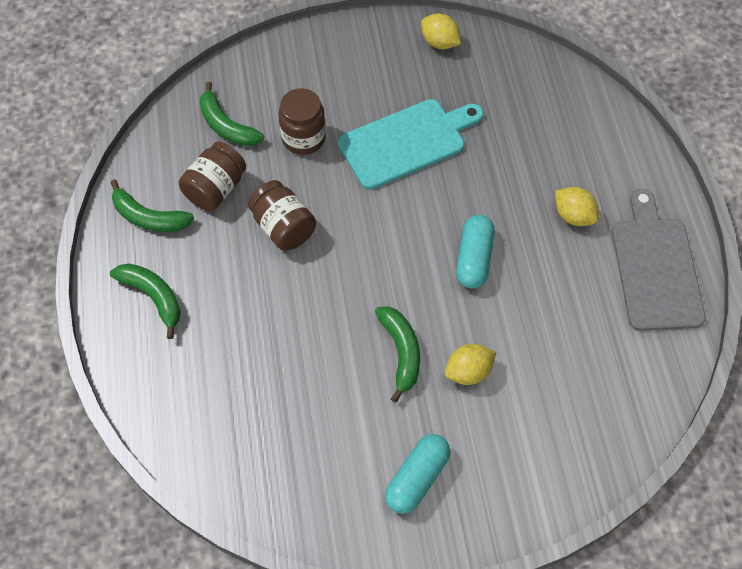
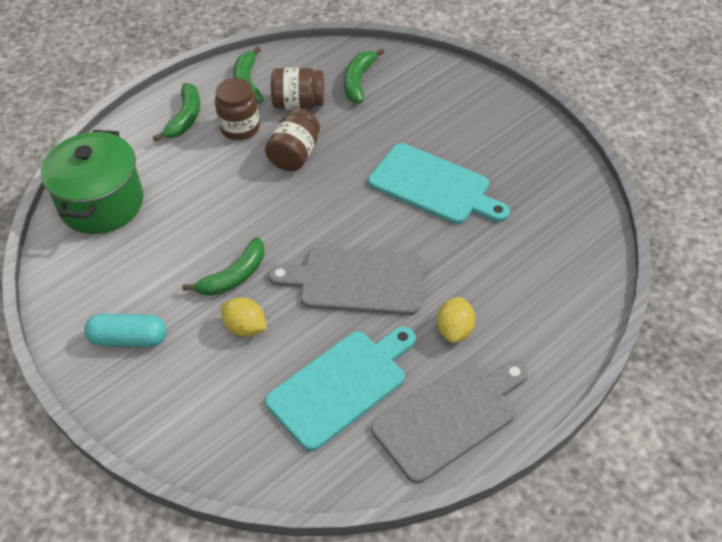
camera: 60 degrees right, 10 degrees down
(217, 429) = (101, 203): none -> green pot
(303, 138) = (384, 126): brown jar -> brown jar (240, 128)
(439, 42) = (553, 159): yellow lemon -> none
(474, 259) = (356, 281): turquoise capsule -> grey cutting board
(579, 328) = (341, 386): none -> turquoise cutting board

